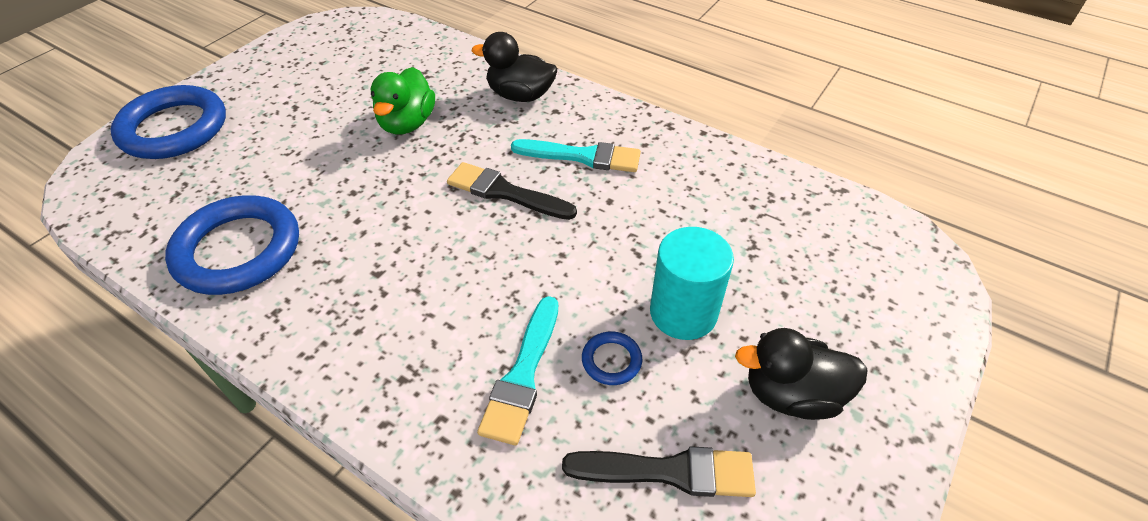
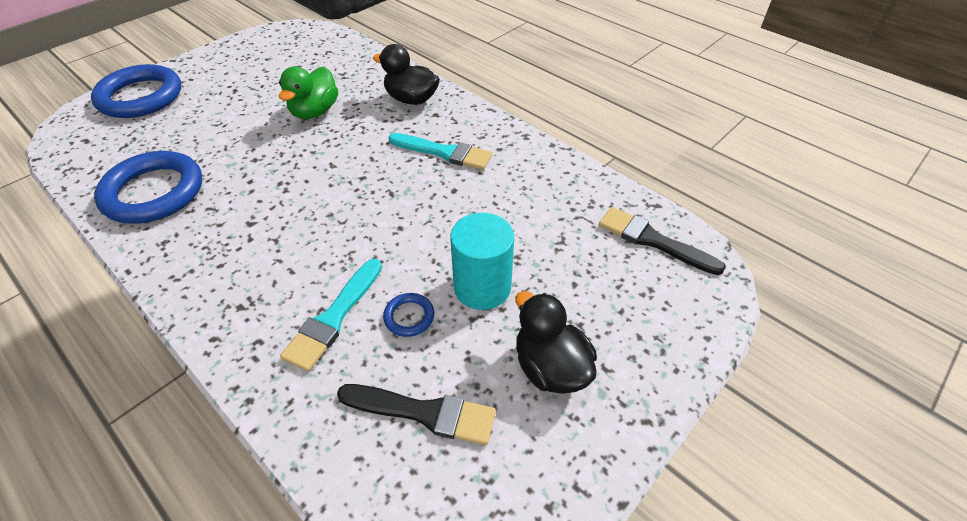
camera: 10 degrees right, 0 degrees up
(505, 192) = (372, 173): black brush -> black brush (653, 240)
(791, 395) = (550, 367): black duck -> black duck turned 45 degrees clockwise

